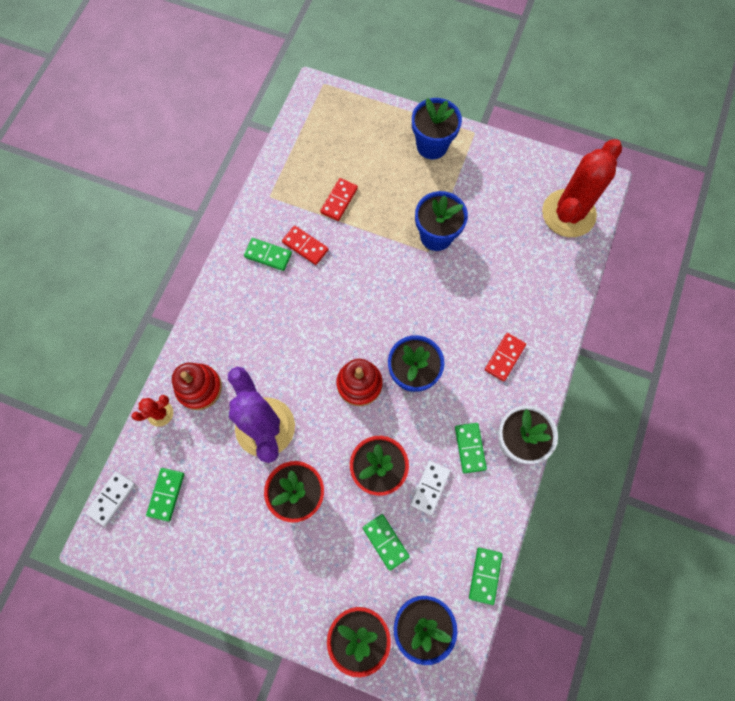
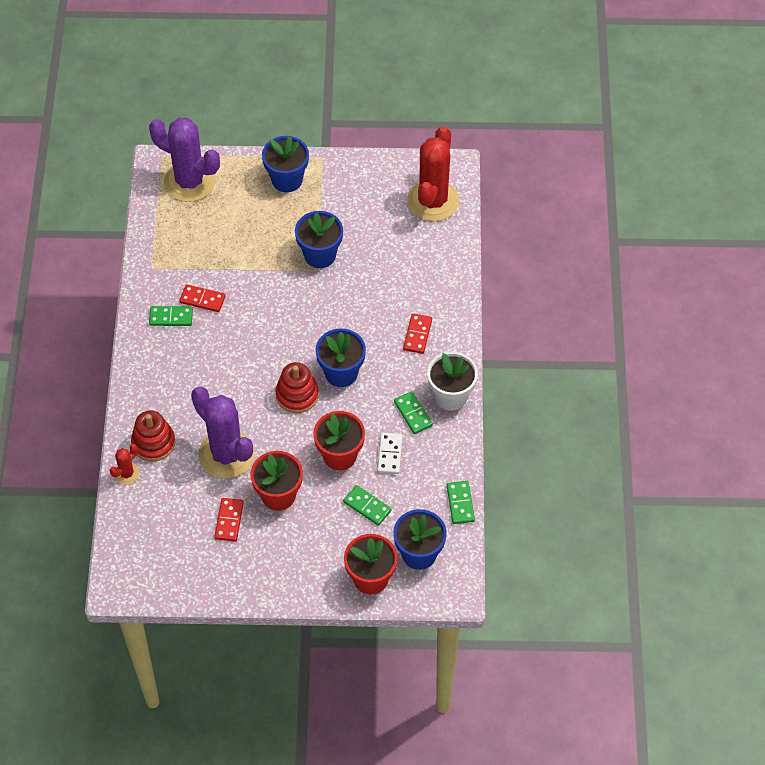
camera: 20 degrees left, 15 degrees down
(111, 498) = (112, 552): white domino -> none
(166, 494) = (160, 533): green domino -> none
(339, 118) = (189, 182): none -> purple cactus
(339, 200) = (218, 252): red domino -> red domino (229, 520)

